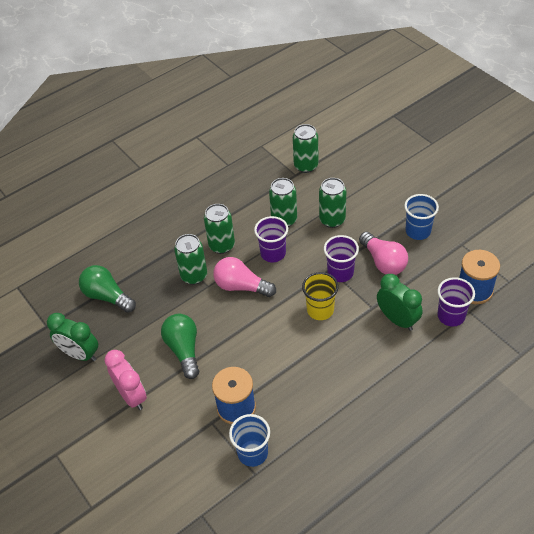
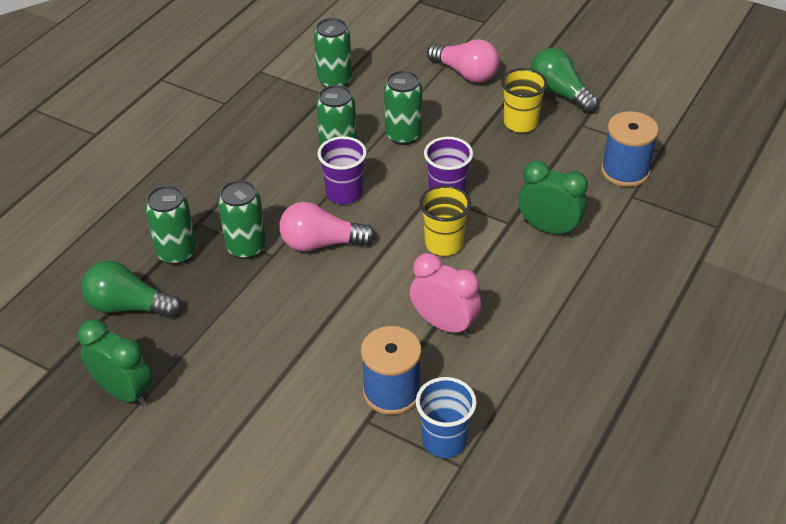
camera: 25 degrees left, 5 degrees down
(80, 354) = (124, 392): green clock -> green clock turned 150 degrees counterclockwise
(132, 396) = (232, 422): pink clock -> pink clock (444, 324)
(184, 350) = (279, 342): green light bulb -> green light bulb (559, 93)
(222, 245) = (267, 201): green can -> green can (177, 253)
(383, 262) = (495, 167): pink light bulb -> pink light bulb (466, 73)
(418, 231) = (520, 123): blue cup -> yellow cup
(451, 316) = (612, 207): purple cup -> none

